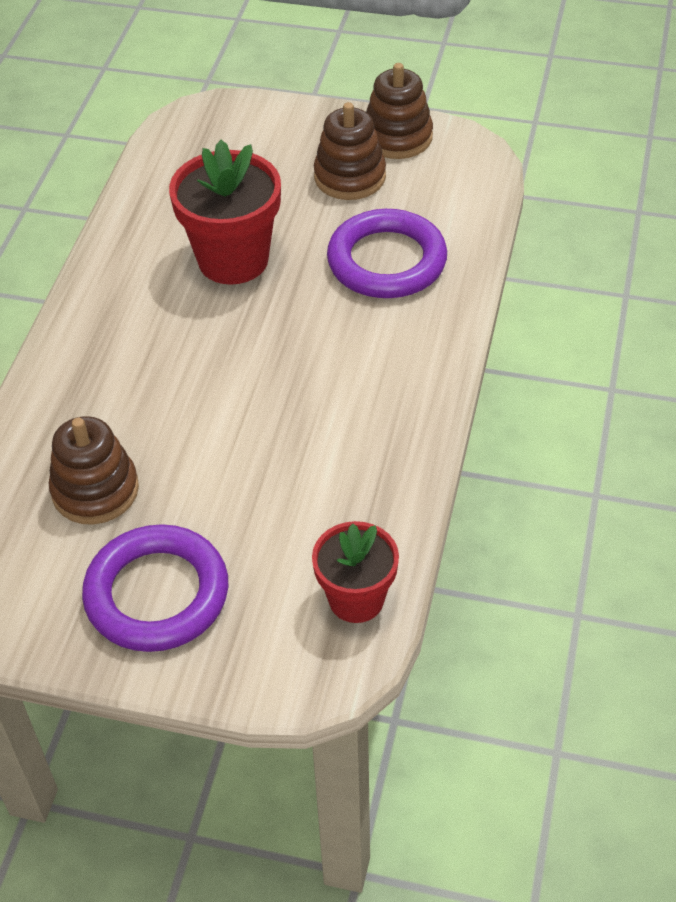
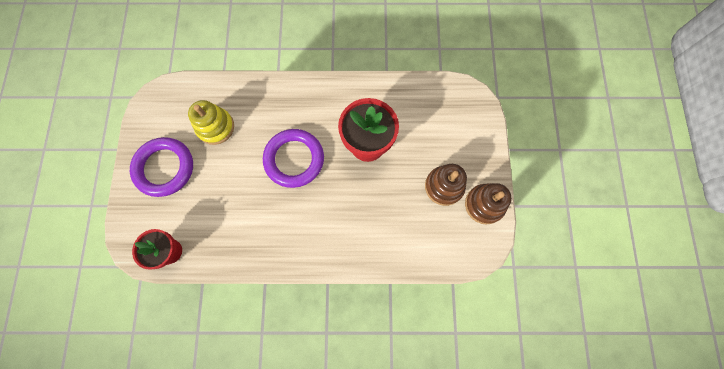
camera: 75 degrees right, 25 degrees up
(95, 490) = (215, 127): brown stacking toy -> yellow stacking toy
(387, 261) = (383, 220): purple ring -> purple ring (294, 159)

